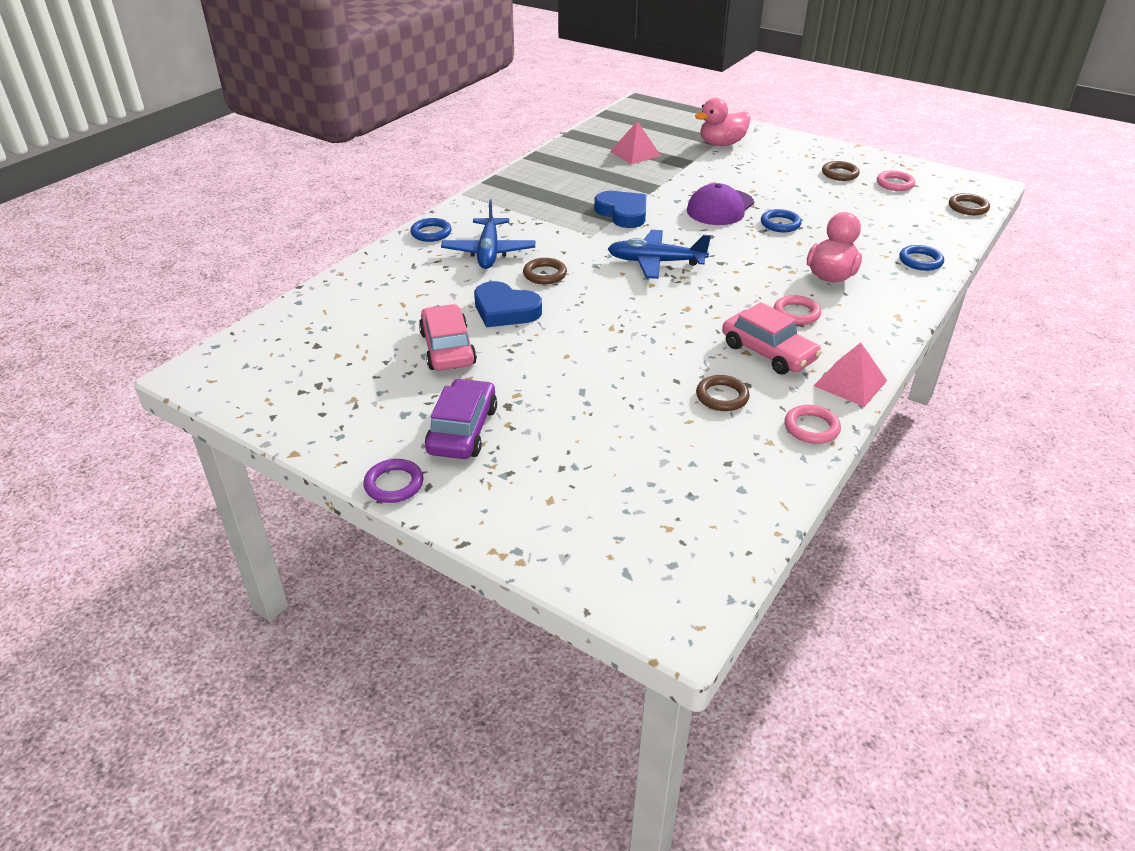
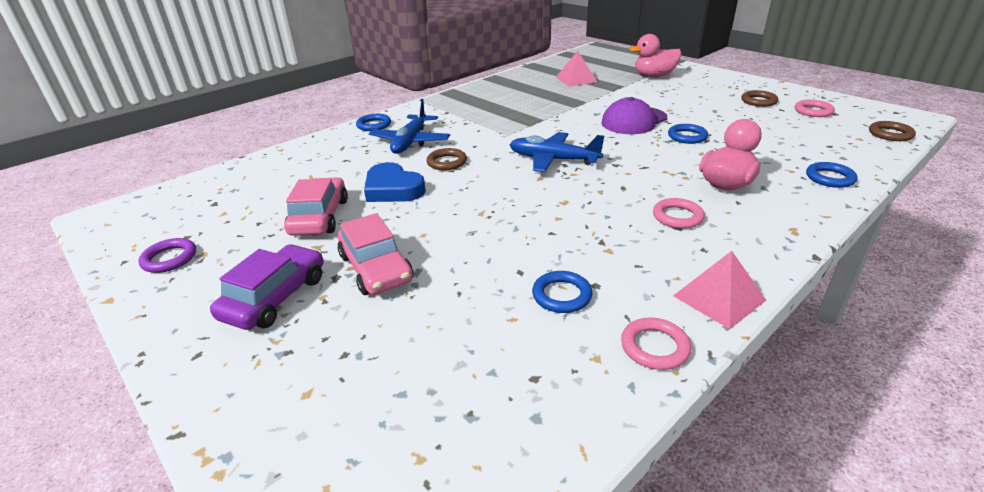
camera: 15 degrees right, 5 degrees down
(394, 484) = (166, 347): purple ring -> purple ring (169, 259)
(623, 213) = (543, 120): blue heart -> none
(722, 396) = (561, 295): brown ring -> blue ring
(768, 352) = (632, 253): pink car -> pink car (376, 268)

